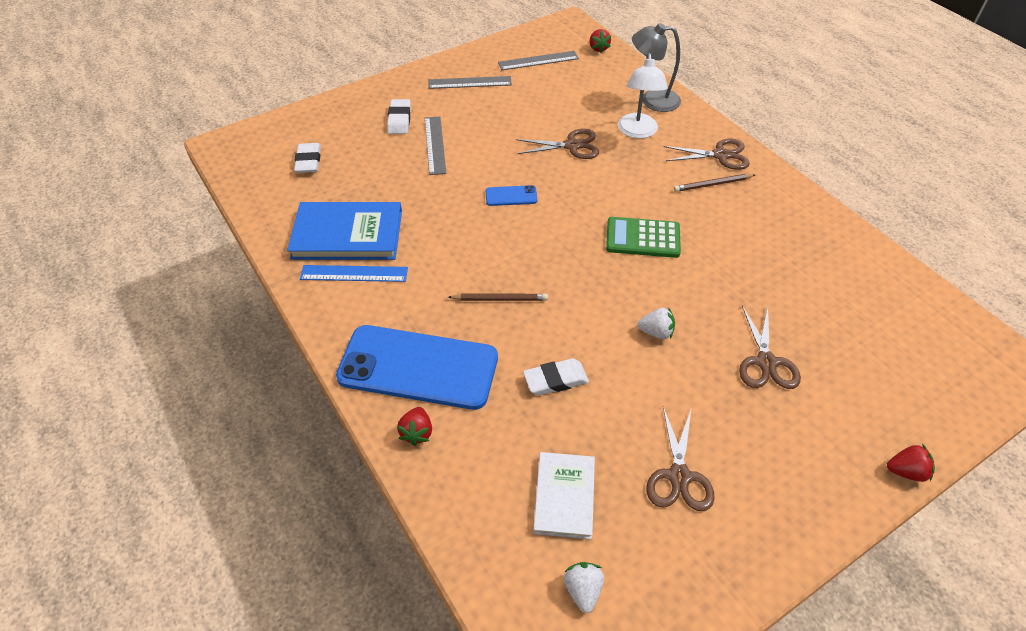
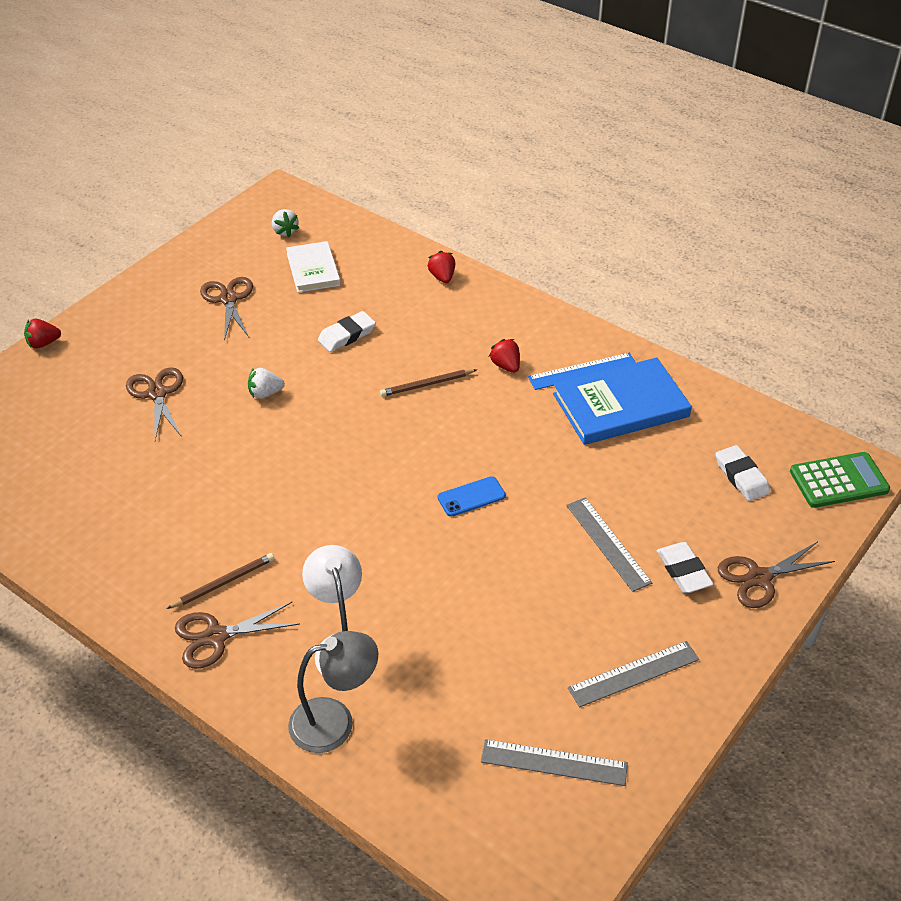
camera: 160 degrees right, 5 degrees down
(418, 367) = (469, 316): blue phone -> none
(538, 60) = (554, 763): grey ruler -> grey ruler turned 45 degrees clockwise
(572, 146) = (427, 594): brown scissors -> brown scissors (759, 578)
(598, 48) = (462, 833): red strawberry -> red strawberry (506, 366)
(643, 238) = (299, 485): green calculator -> green calculator (839, 481)

